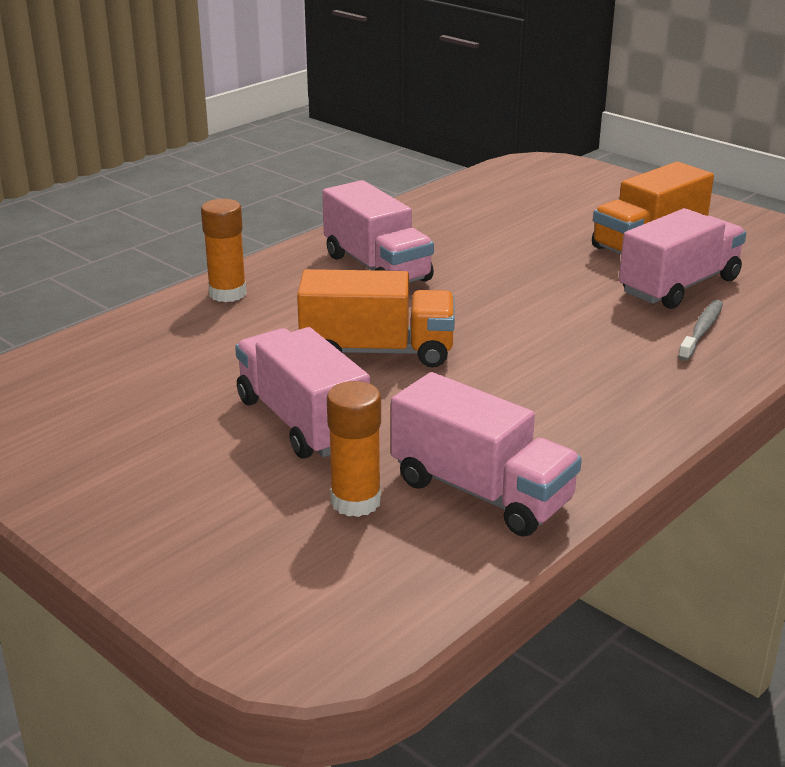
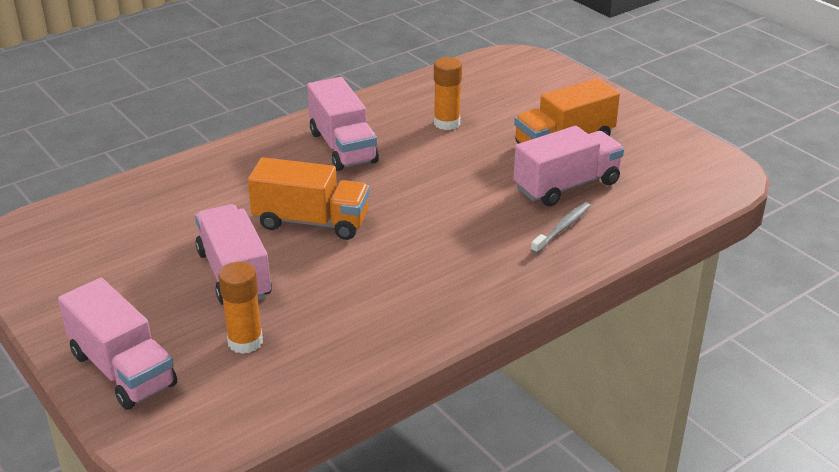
camera: 10 degrees right, 5 degrees up
(227, 293) = (224, 160): orange glue stick -> orange glue stick (447, 123)
(481, 492) = (334, 344): pink truck -> pink truck (123, 369)

